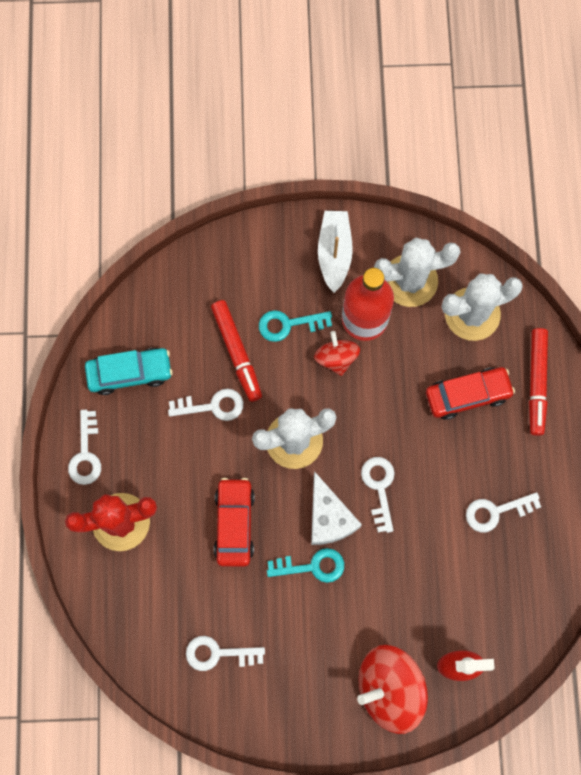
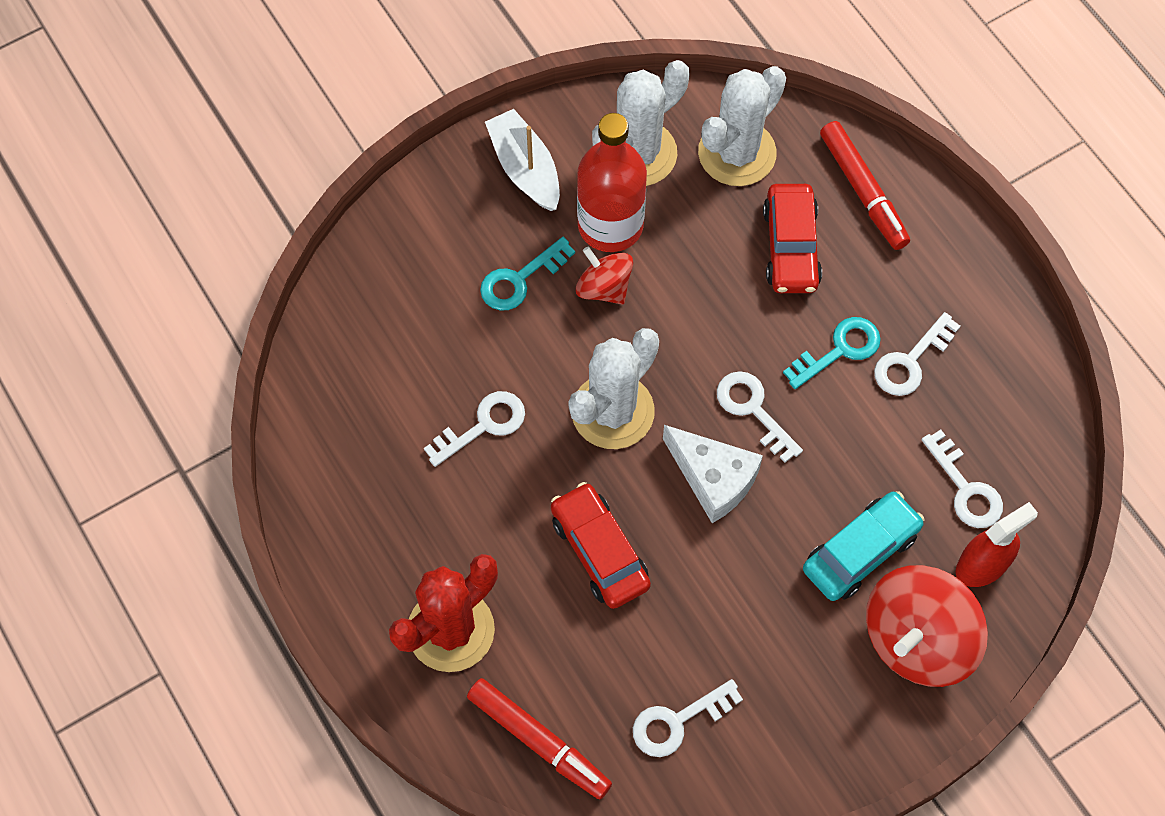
camera: 30 degrees left, 10 degrees down
(86, 454) = (353, 572): white key -> white key (965, 488)
(130, 373) = (351, 442): turquoise car -> turquoise car (860, 552)
(236, 352) = (475, 346): red marker -> red marker (539, 742)
(312, 566) = (730, 548): turquoise key -> turquoise key (839, 350)
(467, 395) = (790, 247): red car -> red car turned 135 degrees clockwise

